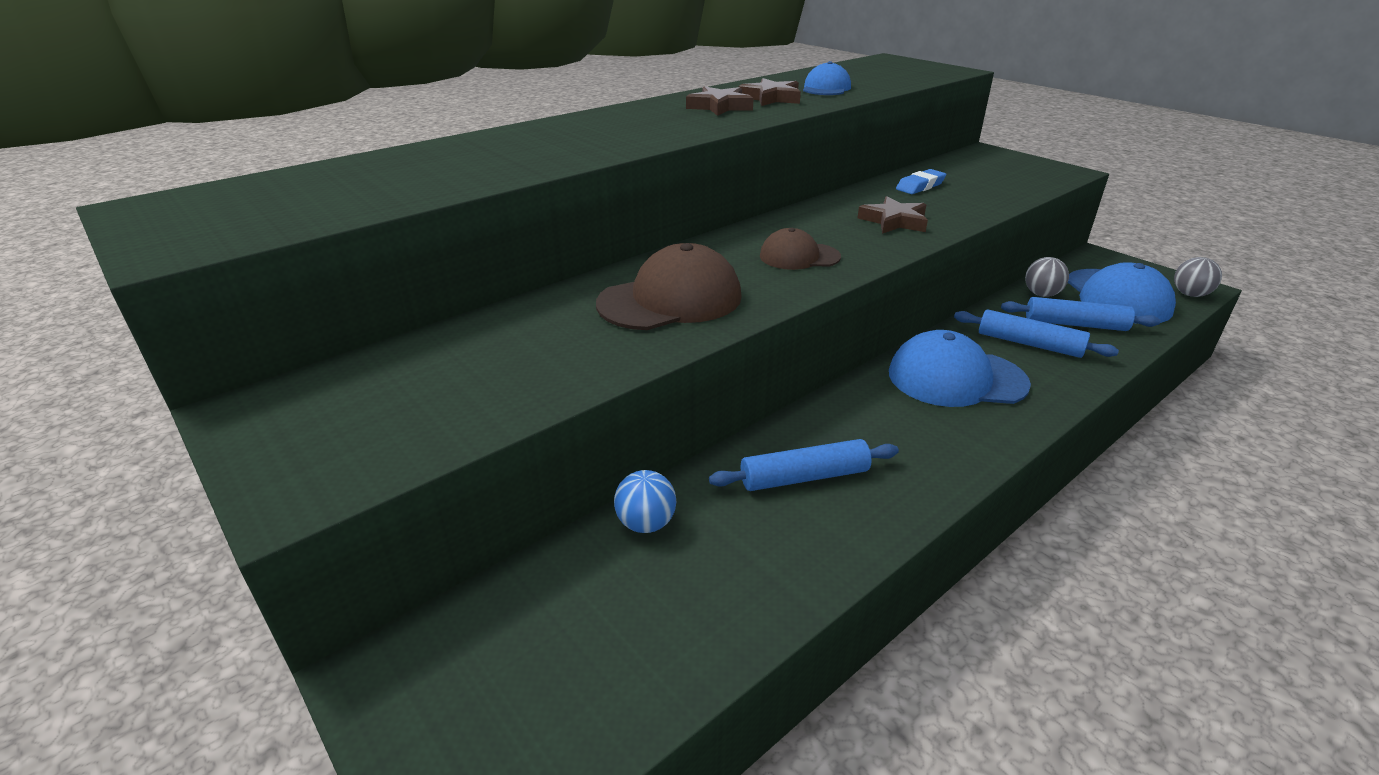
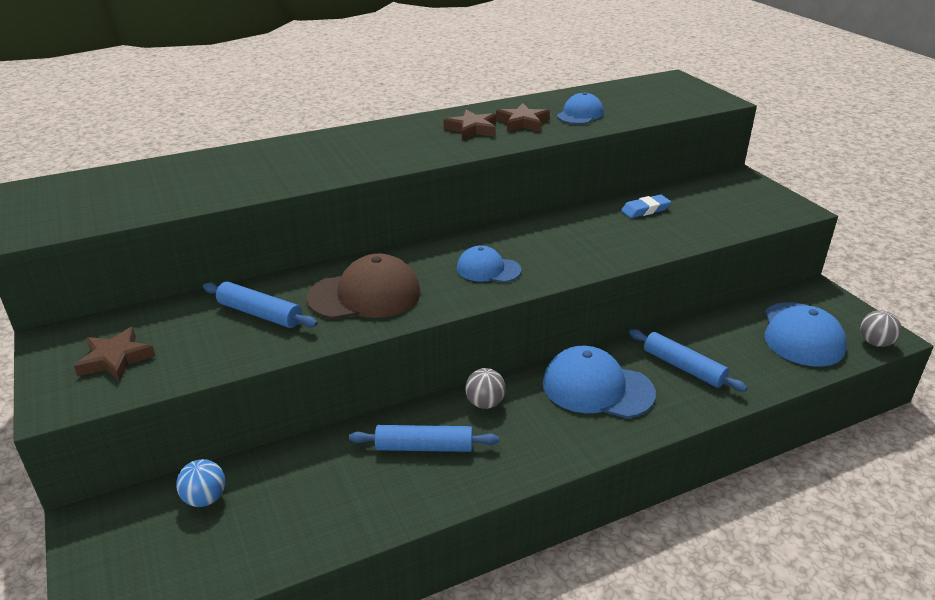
camera: 15 degrees right, 0 degrees up
(646, 523) = (295, 459): blue ball -> blue ball (205, 498)
(799, 256) = (488, 269): brown cap -> blue cap
(894, 221) = (592, 244): brown star -> brown star (115, 359)
(1041, 294) = (732, 322): grey ball -> grey ball (485, 403)
(1075, 324) = (740, 355): blue rolling pin -> blue rolling pin (260, 314)

